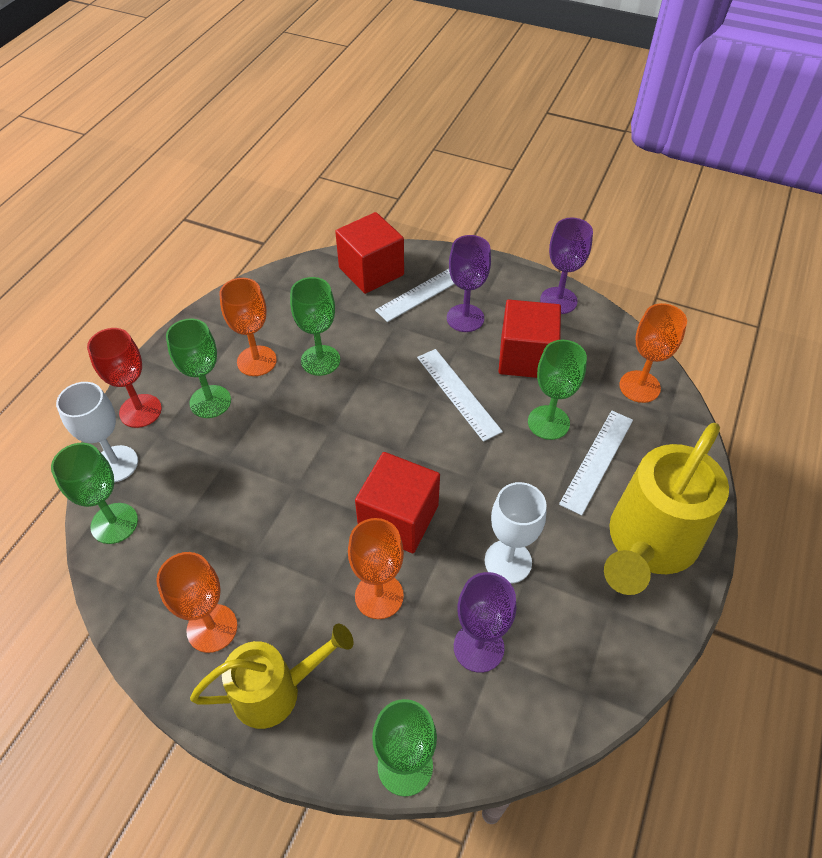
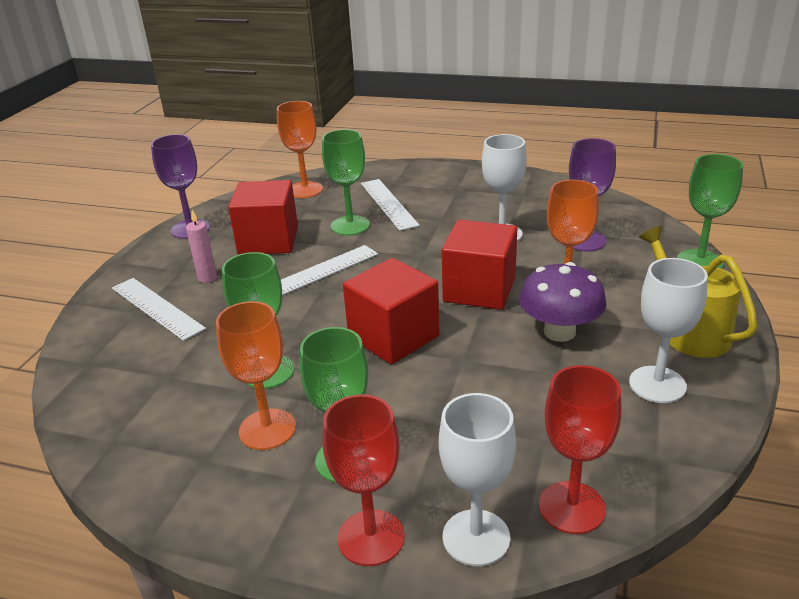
camera: 95 degrees left, 20 degrees down
(114, 523) = (571, 507): green goblet -> red goblet
(212, 628) = (657, 384): orange goblet -> white goblet
(310, 570) = (559, 332): none -> purple mushroom
(371, 271) = (106, 353): red cube -> red cube (393, 336)
(465, 318) = (207, 278): purple goblet -> pink candle
(597, 461) = (388, 204): white ruler -> white ruler turned 45 degrees clockwise
(648, 544) = (462, 183): yellow watering can -> none

